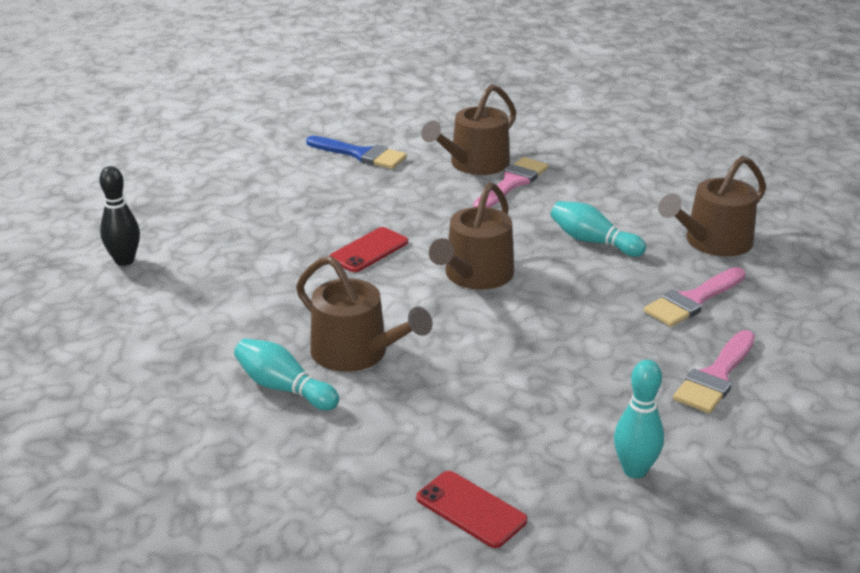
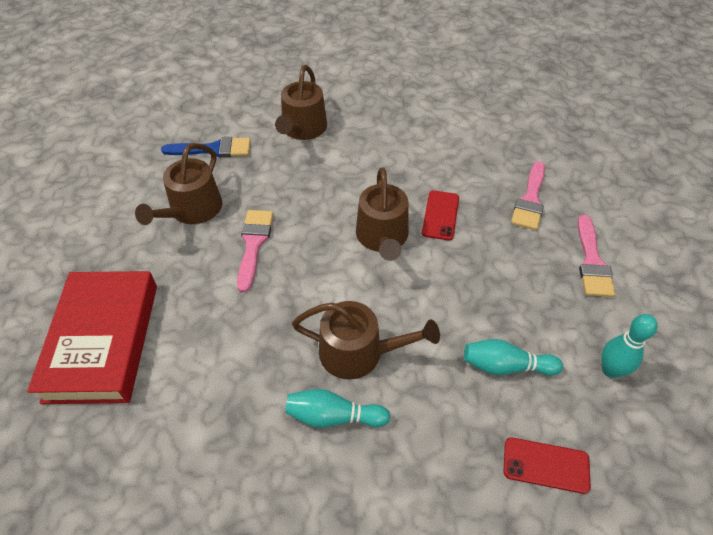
camera: 30 degrees left, 20 degrees up
(124, 261) = (102, 341): black bowling pin -> red book
(369, 250) = (291, 244): red phone -> red phone (440, 215)
(511, 183) = (341, 138): pink brush -> pink brush (253, 244)
(593, 241) = (433, 172): turquoise bowling pin -> turquoise bowling pin (506, 366)
(712, 242) = (503, 143): brown watering can -> brown watering can (192, 210)

